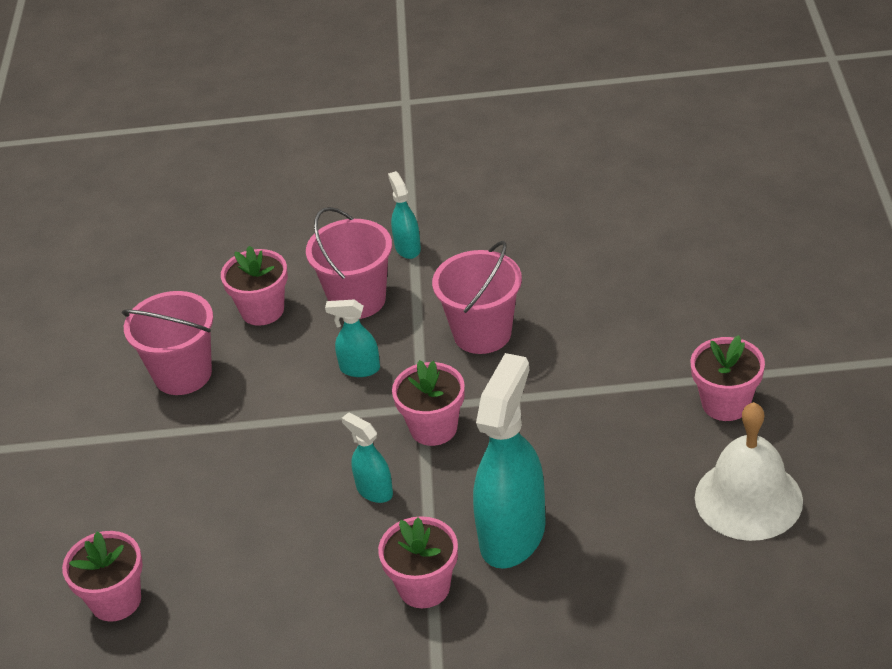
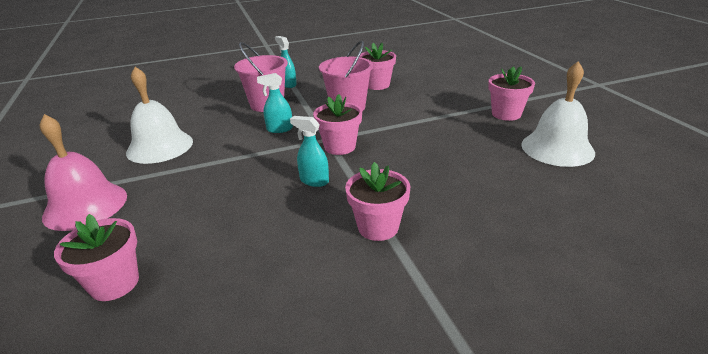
camera: 20 degrees left, 10 degrees down
(84, 473) = (85, 205): none -> pink bell
(183, 374) = (160, 146): pink bucket -> white bell
(262, 310) = (208, 115): pink flower pot -> pink flower pot (377, 85)
(513, 534) = (424, 187): turquoise spray bottle -> none

